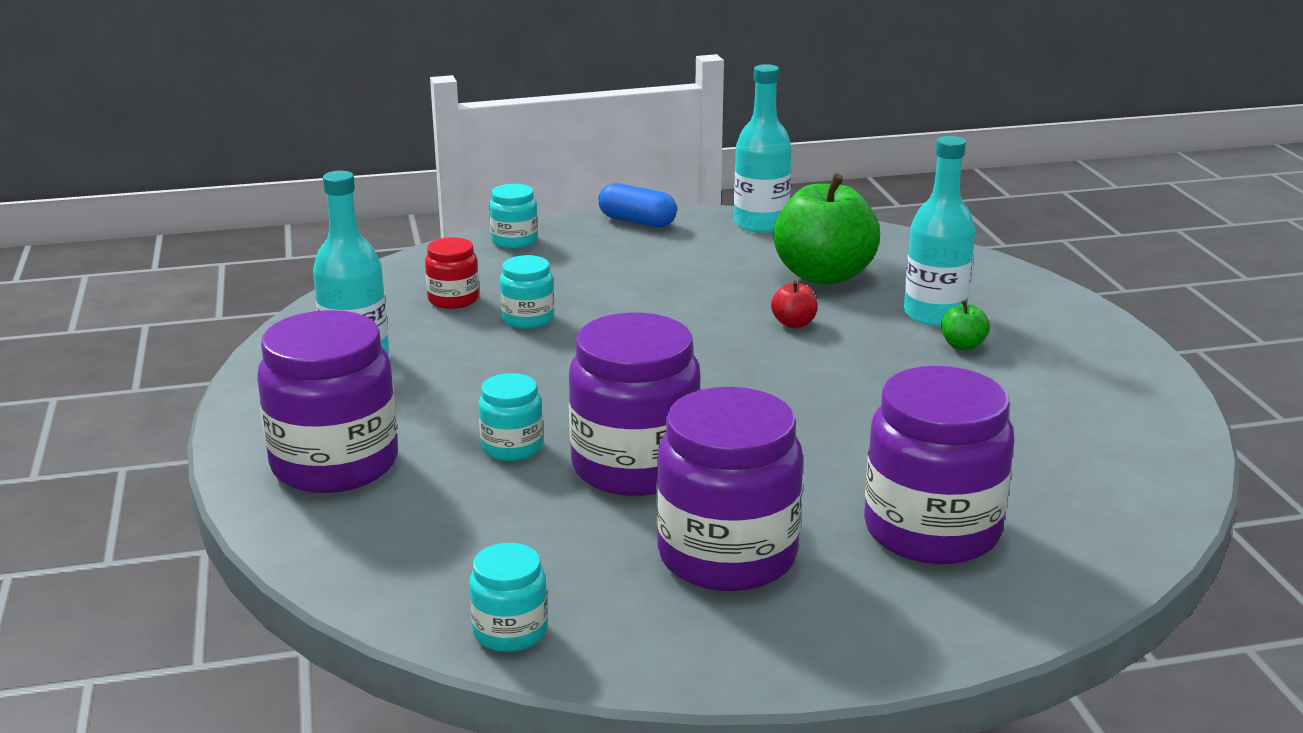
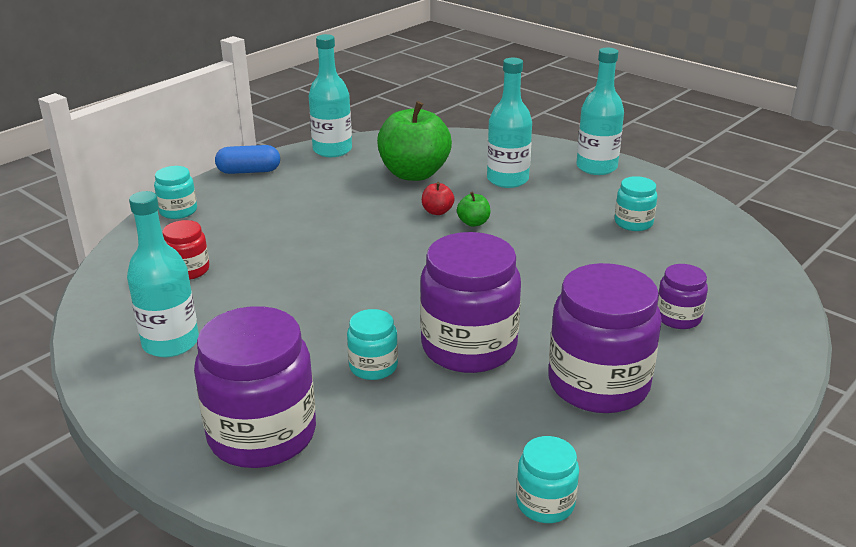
camera: 35 degrees left, 5 degrees up
(528, 319) = (262, 266): turquoise jar -> turquoise jar (633, 223)
(932, 530) = (678, 317): purple jar -> purple jar, size x0.50
(963, 346) = (546, 194): green apple -> green apple (473, 223)
(1083, 335) = (596, 167): none -> turquoise bottle

